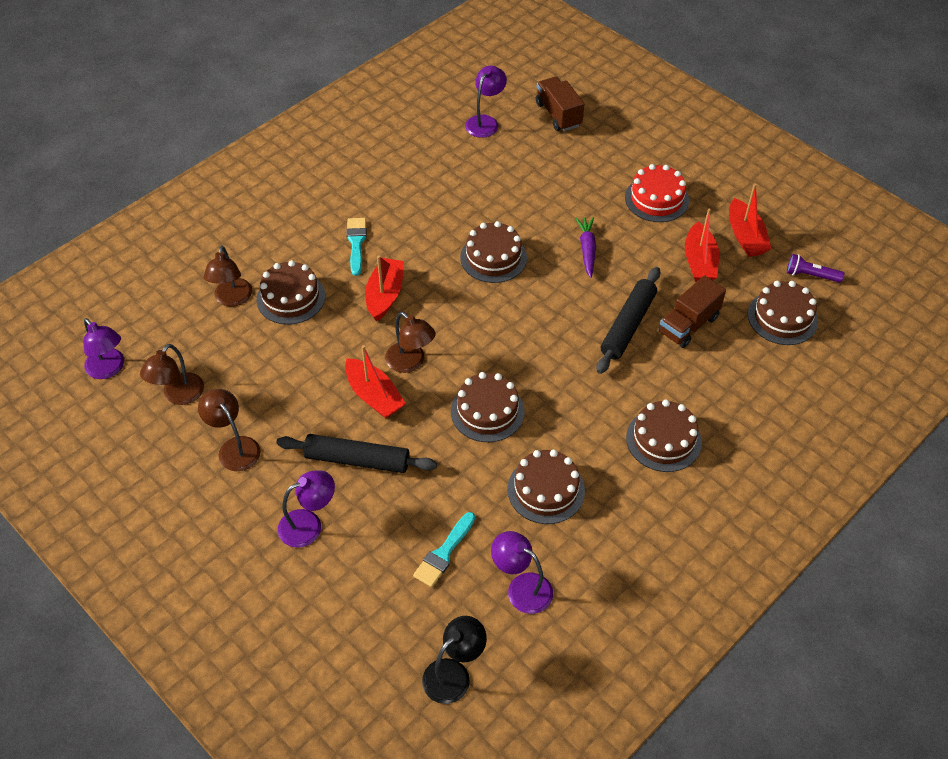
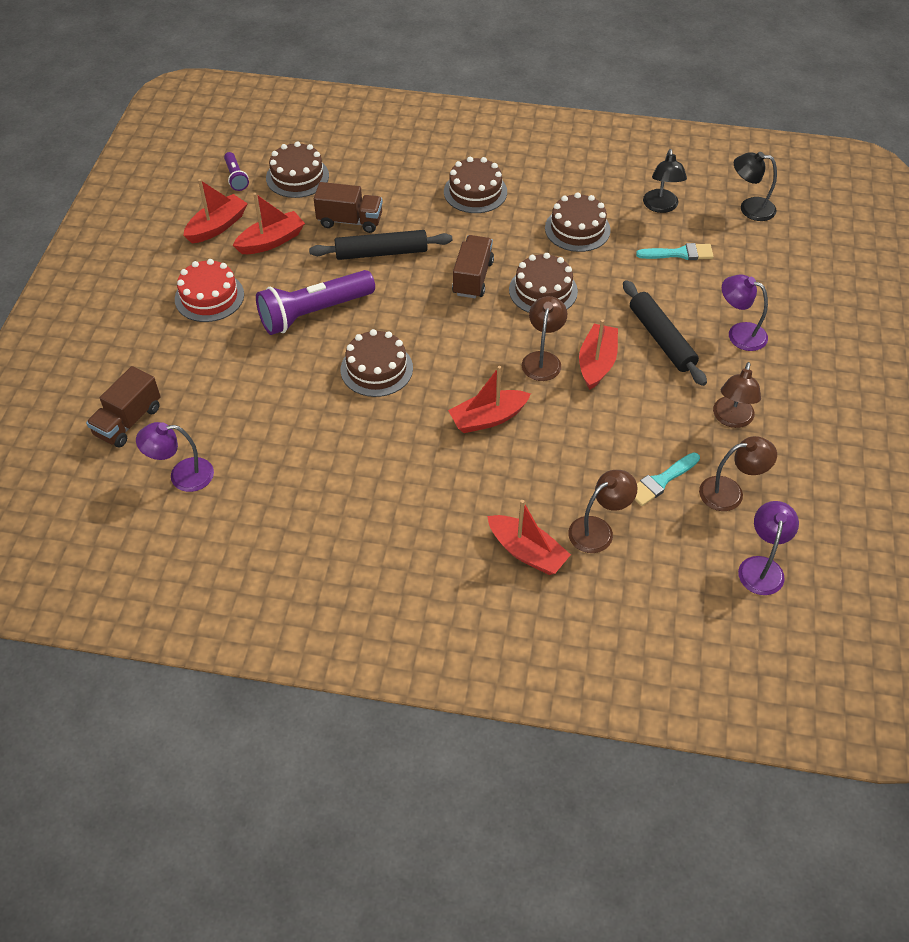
camera: 125 degrees left, 0 degrees up
(256, 252) = (527, 552): none -> red boat
(291, 298) = (554, 485): brown cake -> none
(356, 243) = (444, 478): turquoise brush -> turquoise brush (661, 481)
(521, 587) = (661, 207): purple lamp -> black lamp
(544, 370) = (473, 278): none -> brown truck
(587, 250) = (314, 313): purple carrot -> purple flashlight

